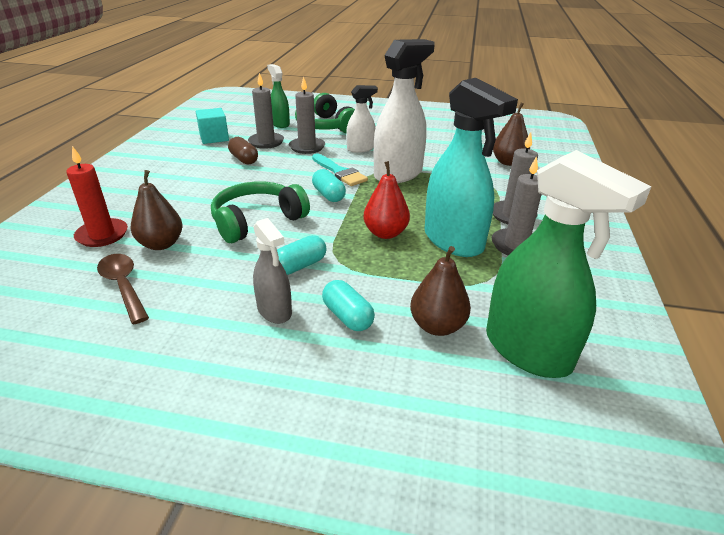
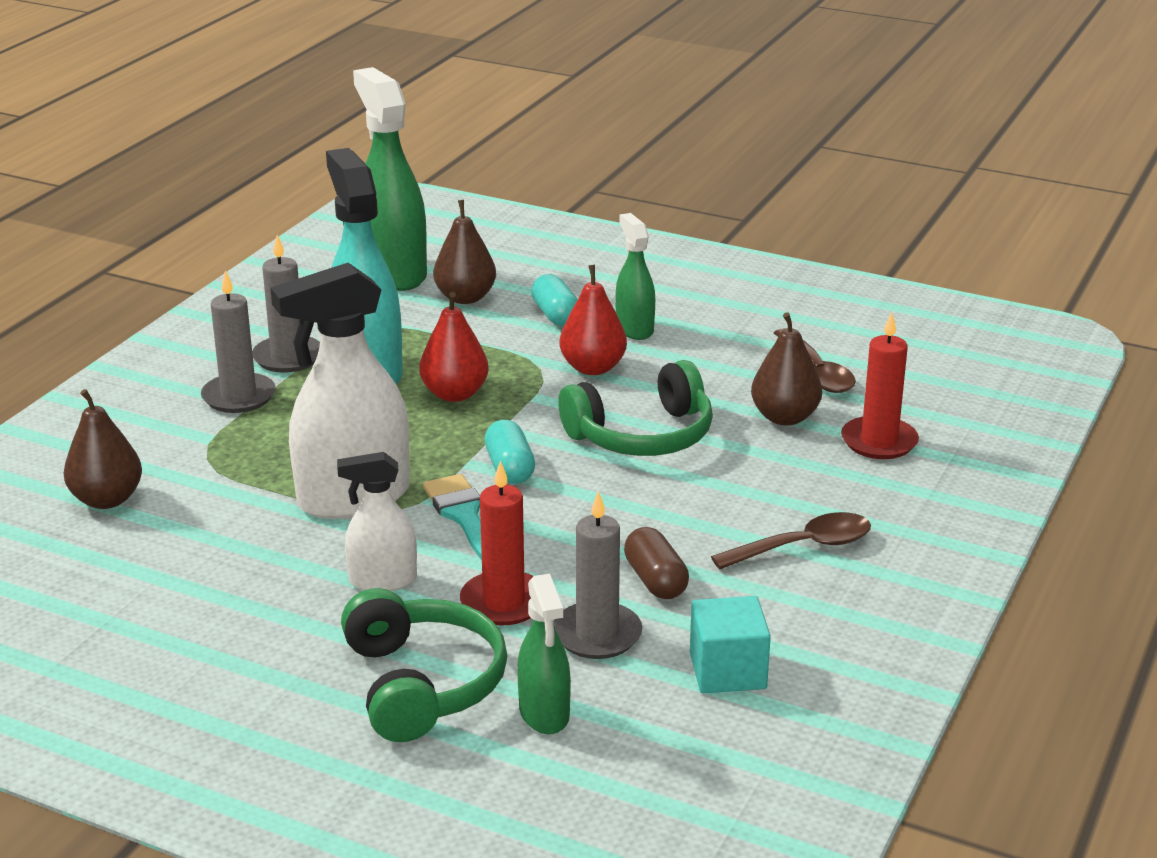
camera: 165 degrees left, 5 degrees down
(171, 177) = (803, 546): none -> brown spoon
(274, 311) = (634, 329): grey spray bottle -> green spray bottle
(300, 266) = (593, 368): turquoise capsule -> red pear
(307, 147) = (504, 602): grey candle -> red candle

